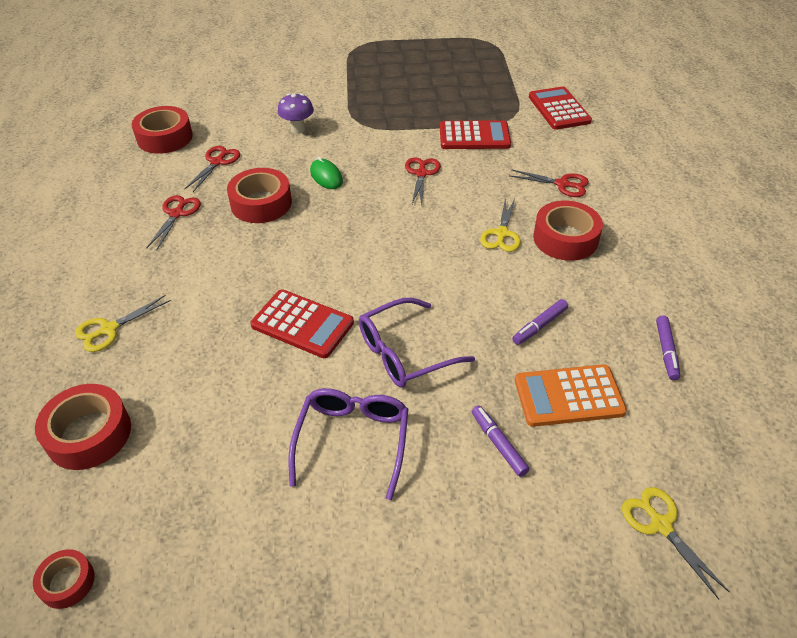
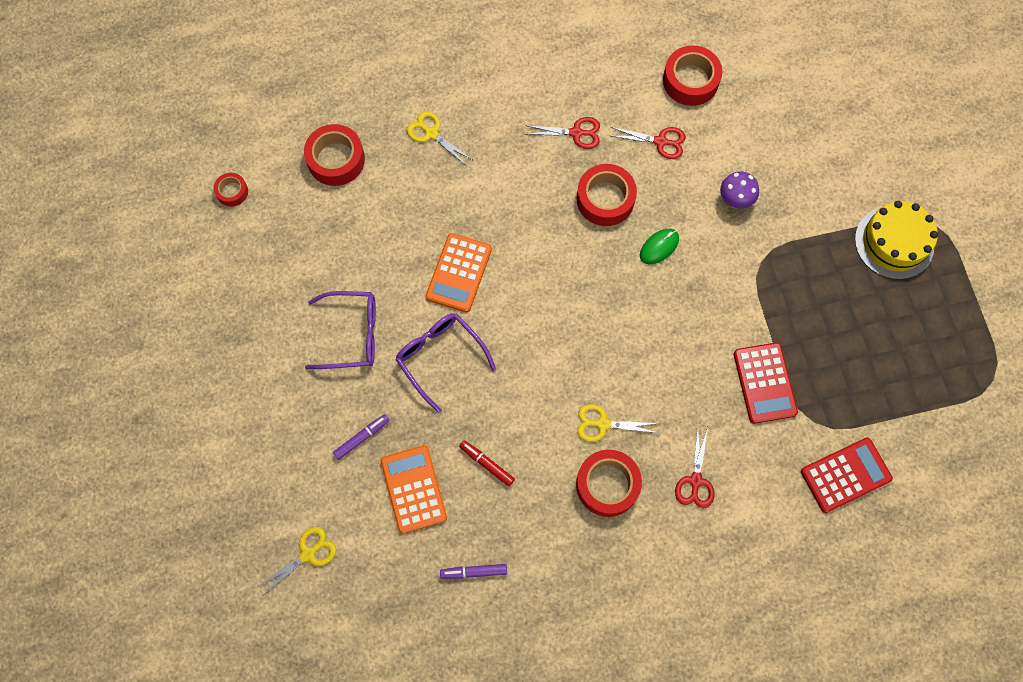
camera: 80 degrees right, 25 degrees up
(302, 324) = (459, 273): red calculator -> orange calculator
(367, 63) = (894, 242): none -> yellow cake
(421, 174) = (683, 337): red scissors -> none
(539, 326) = (487, 464): purple marker -> red marker

